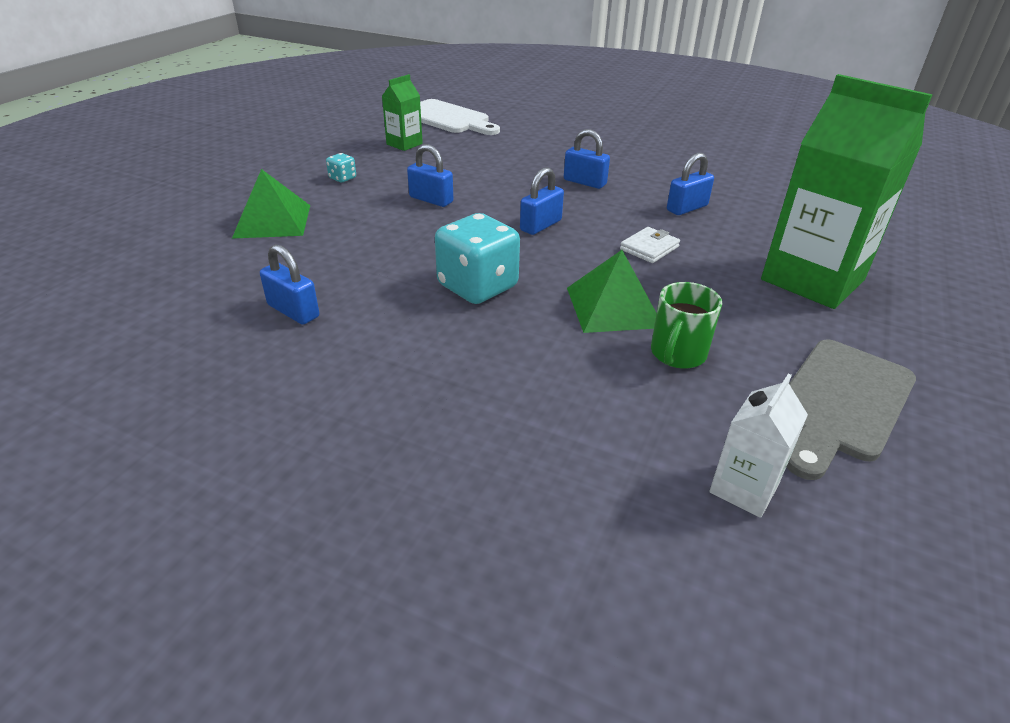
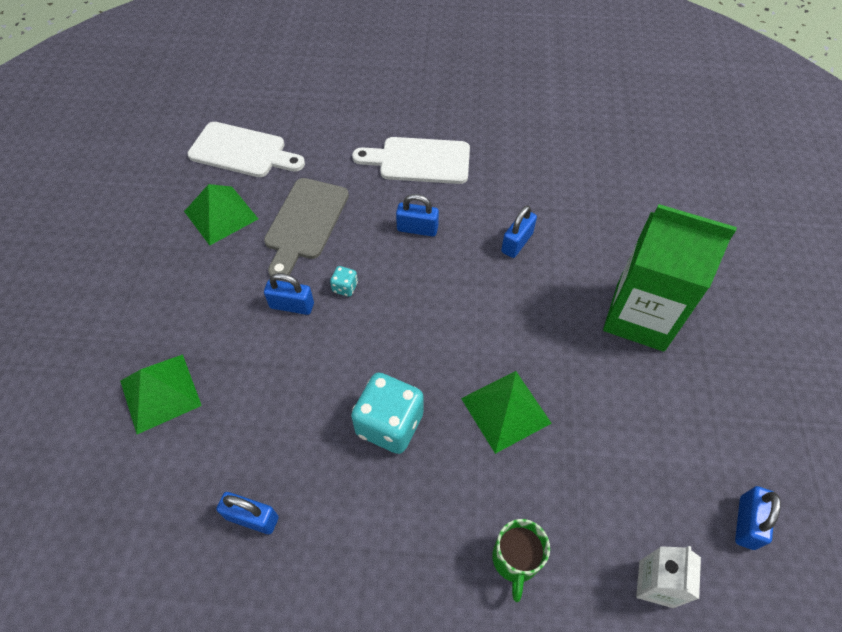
camera: 20 degrees left, 20 degrees up
(342, 178) = (190, 297): turquoise dice -> turquoise dice (345, 287)
(404, 144) = (221, 215): green carton -> green pyramid
(540, 225) = (405, 313): blue padlock -> blue padlock (746, 522)
(610, 148) = (419, 161): none -> white cutting board
(649, 248) = (506, 316): white wallet -> none
(677, 354) = (571, 453): green mug -> green mug (515, 560)
(840, 403) = (693, 466): grey cutting board -> grey cutting board (305, 223)

